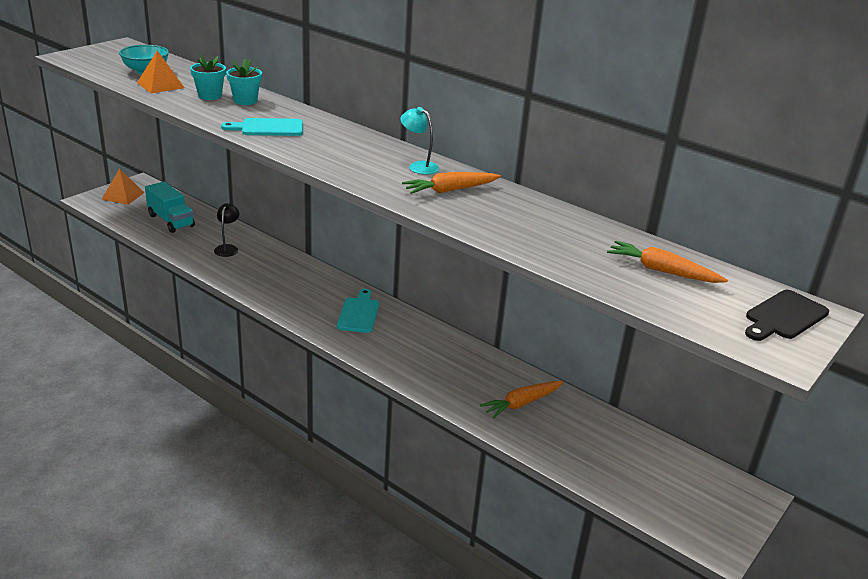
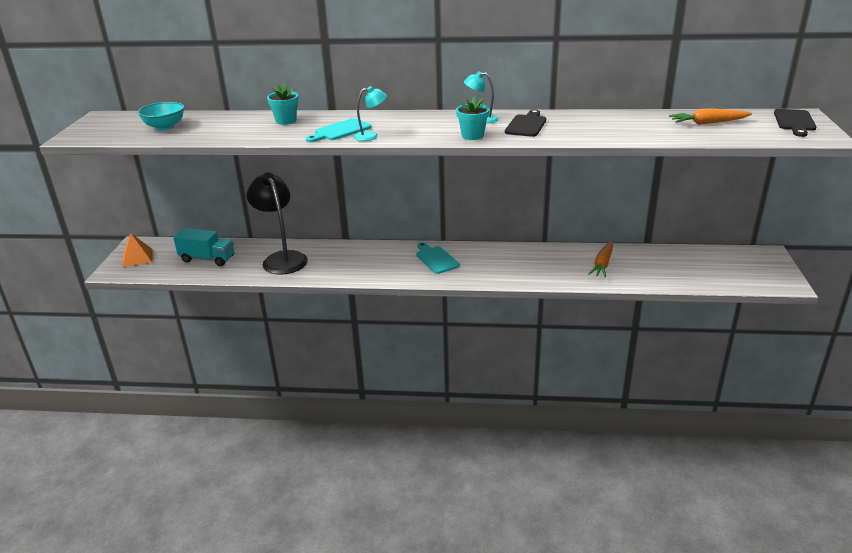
camera: 30 degrees left, 0 degrees up
(160, 85) = (198, 131): orange pyramid -> none
(210, 96) = (253, 126): turquoise flower pot -> turquoise flower pot (472, 136)
(227, 248) = (282, 258): black lamp -> black lamp, size x2.12
(283, 143) = (371, 136): none -> turquoise lamp
(450, 190) = (526, 125): orange carrot -> black cutting board

